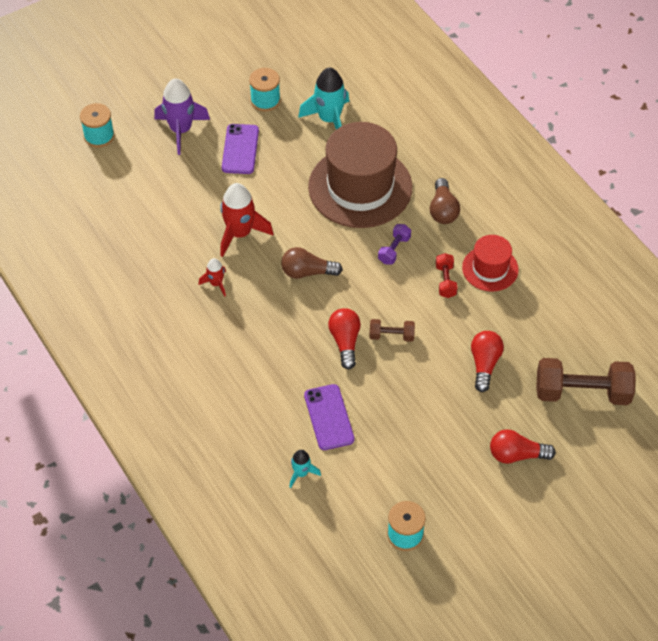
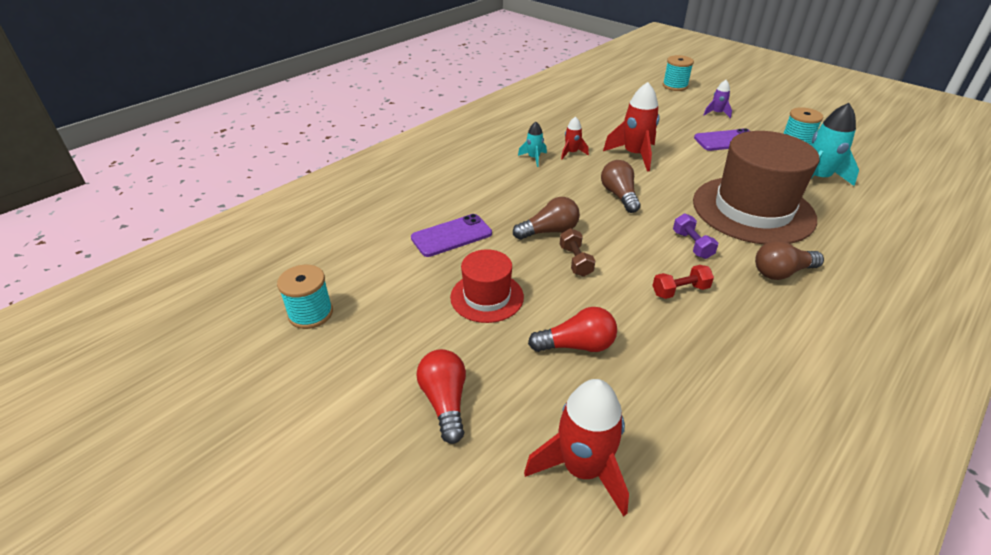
camera: 75 degrees right, 15 degrees down
(181, 130) = (716, 113): purple rocket -> purple rocket, size x0.52
(301, 473) = (380, 230): turquoise rocket -> turquoise rocket (534, 158)
(345, 342) = (549, 231): red light bulb -> brown light bulb
(394, 250) = (692, 245): purple dumbbell -> purple dumbbell turned 60 degrees clockwise
(490, 268) = (730, 327): red hat -> red hat (487, 297)
(582, 392) = (582, 469): brown dumbbell -> red rocket

